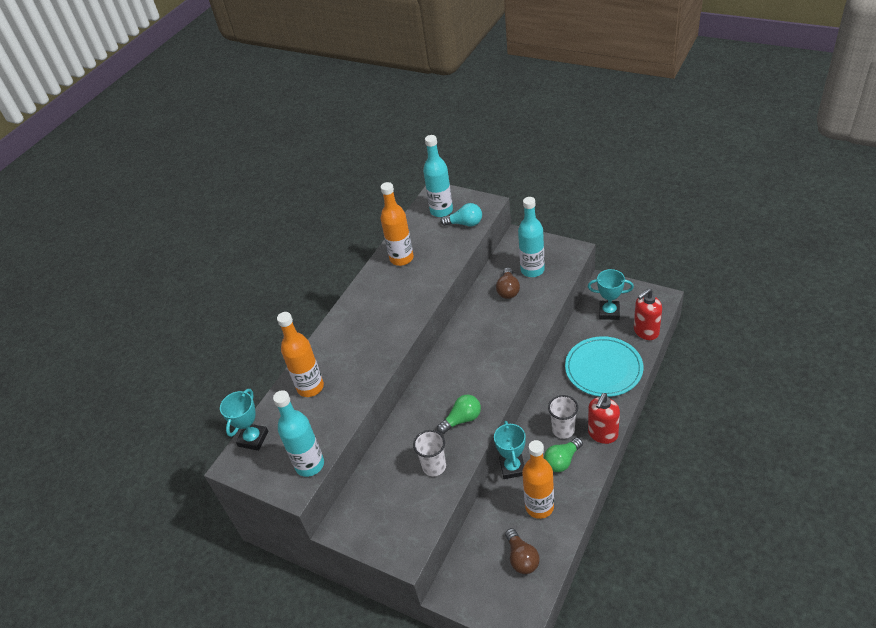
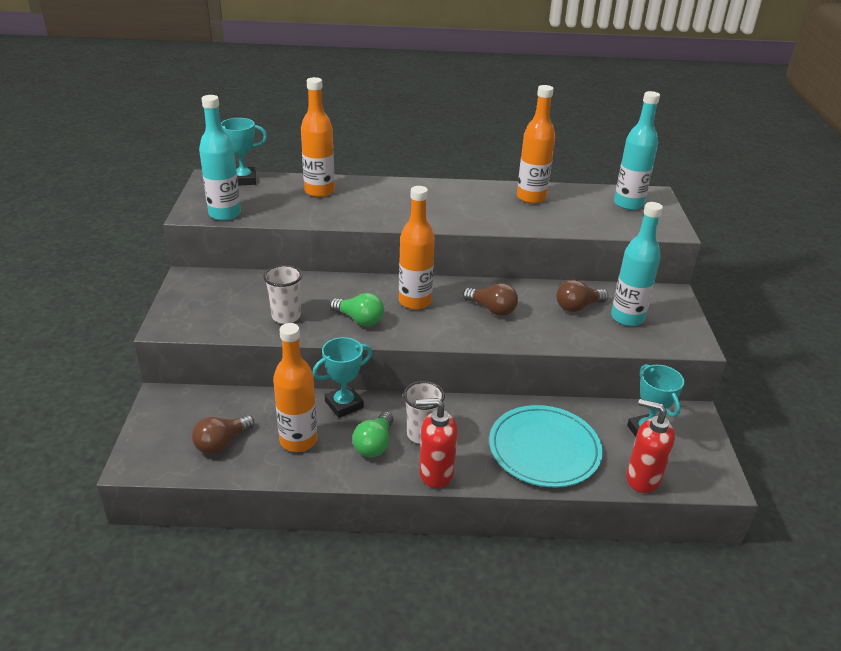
camera: 55 degrees right, 10 degrees down
(456, 378) = (415, 301): none -> orange bottle
(465, 223) = (624, 223): turquoise light bulb -> none
(488, 337) = (492, 309): none -> brown light bulb
(562, 461) = (374, 444): green light bulb -> green light bulb turned 90 degrees counterclockwise

